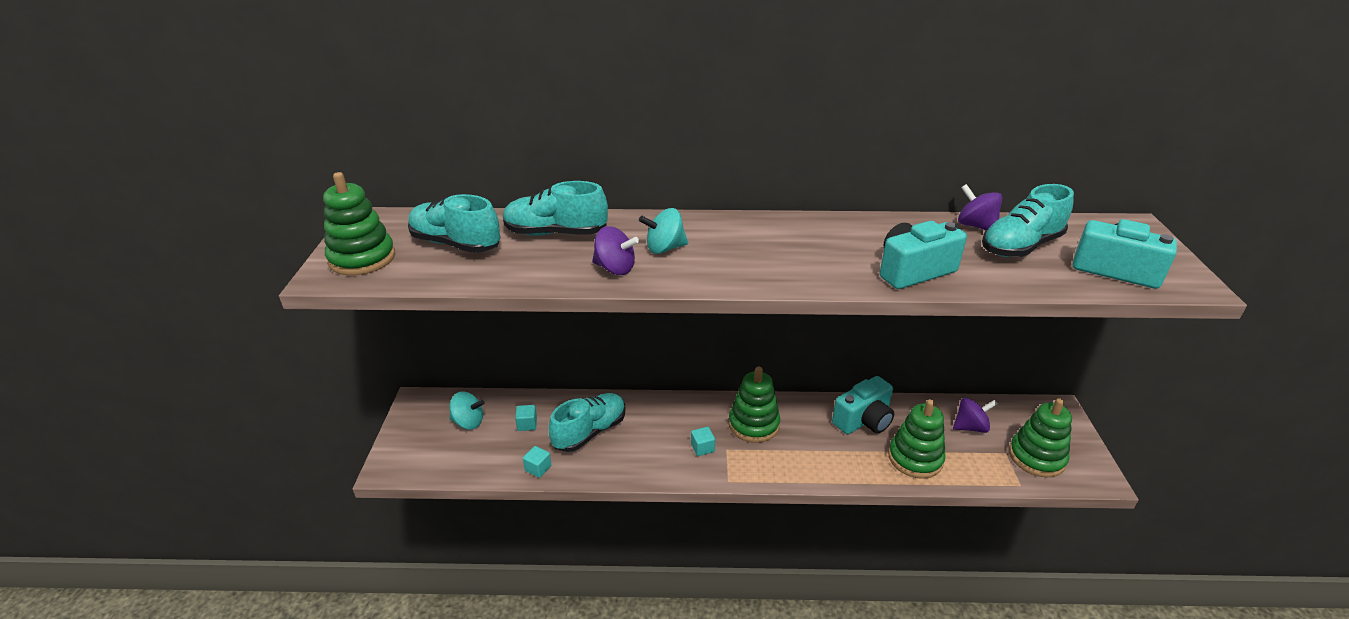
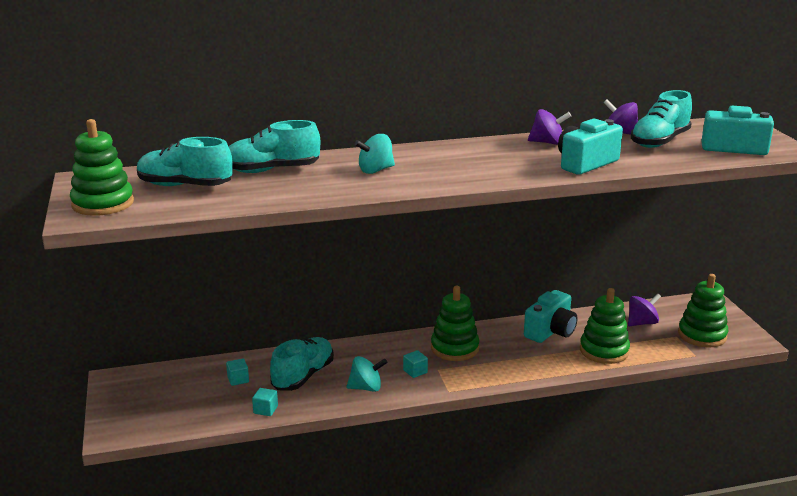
camera: 15 degrees left, 10 degrees down
(468, 422) = (177, 387): turquoise spinning top -> turquoise spinning top (366, 388)
(615, 268) = (341, 186): purple spinning top -> purple spinning top (547, 143)

